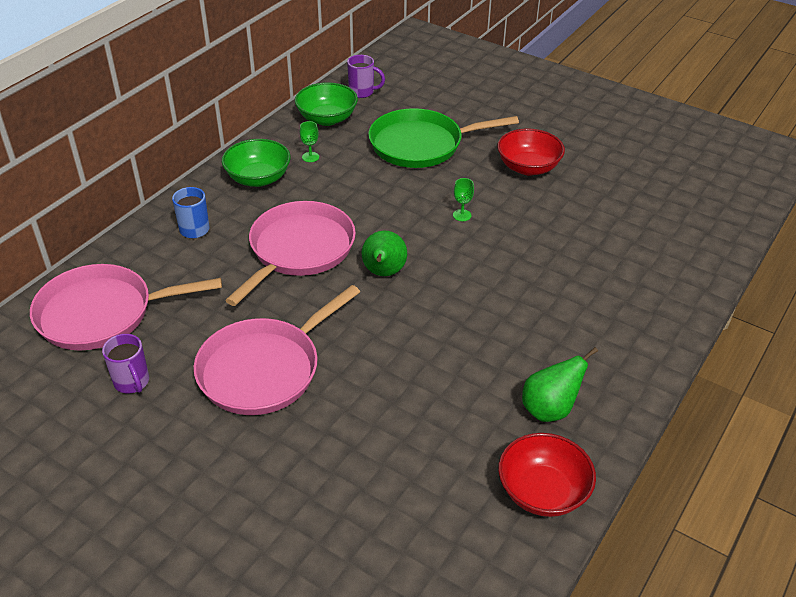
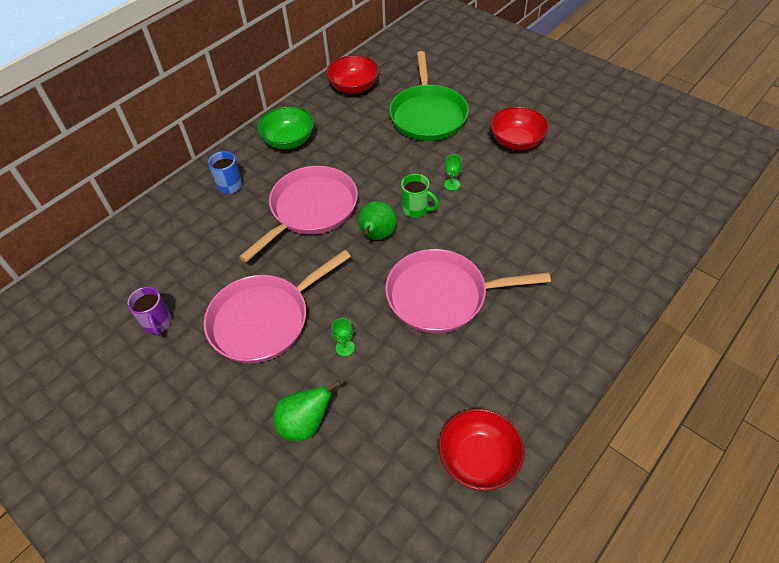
camera: 10 degrees right, 10 degrees up
(101, 313) = (144, 258): pink pan -> pink pan (441, 296)
(310, 157) = (334, 122): green goblet -> green goblet (345, 347)
(327, 118) = (354, 87): green bowl -> red bowl
(362, 92) = (387, 63): purple mug -> none
(421, 145) = (428, 115): green pan -> green pan turned 90 degrees counterclockwise
(425, 243) = (416, 209): none -> green mug
(550, 409) = (497, 378): green pear -> green pear (305, 424)

